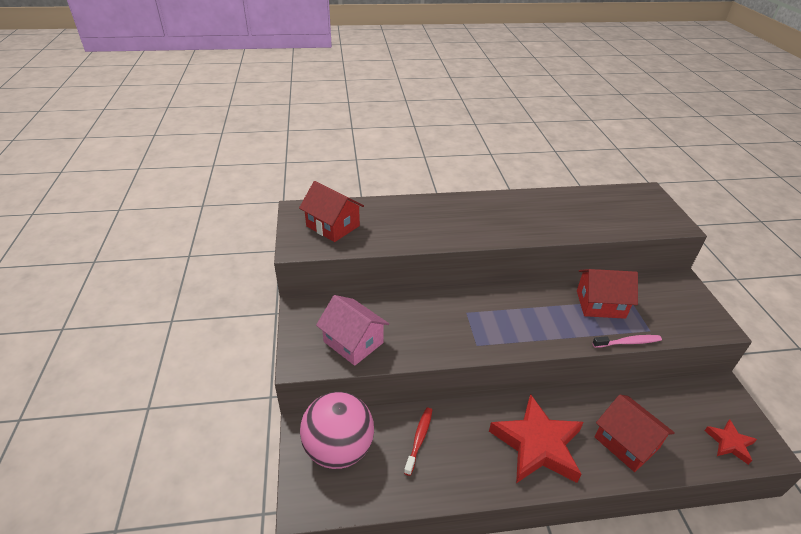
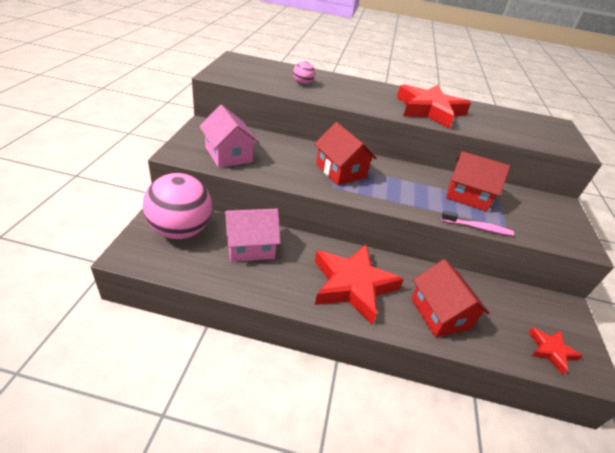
camera: 15 degrees right, 0 degrees up
(333, 226) = (255, 71): red house -> red house (340, 171)
(391, 226) = (302, 83): none -> pink ball
(419, 439) = (250, 246): red toothbrush -> pink house
(531, 219) = (429, 110): none -> red star

